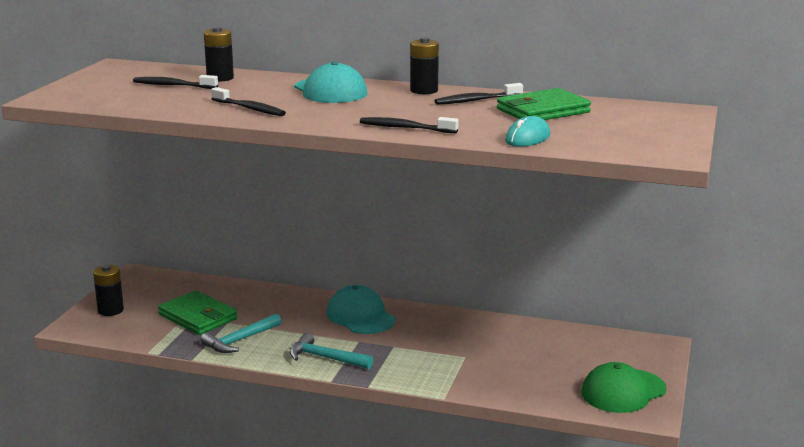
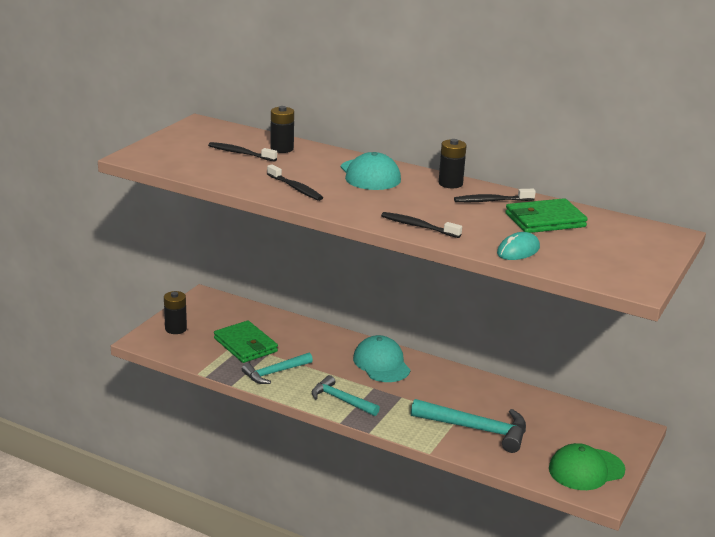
camera: 10 degrees right, 5 degrees up
(489, 367) = (476, 429): none -> turquoise hammer

